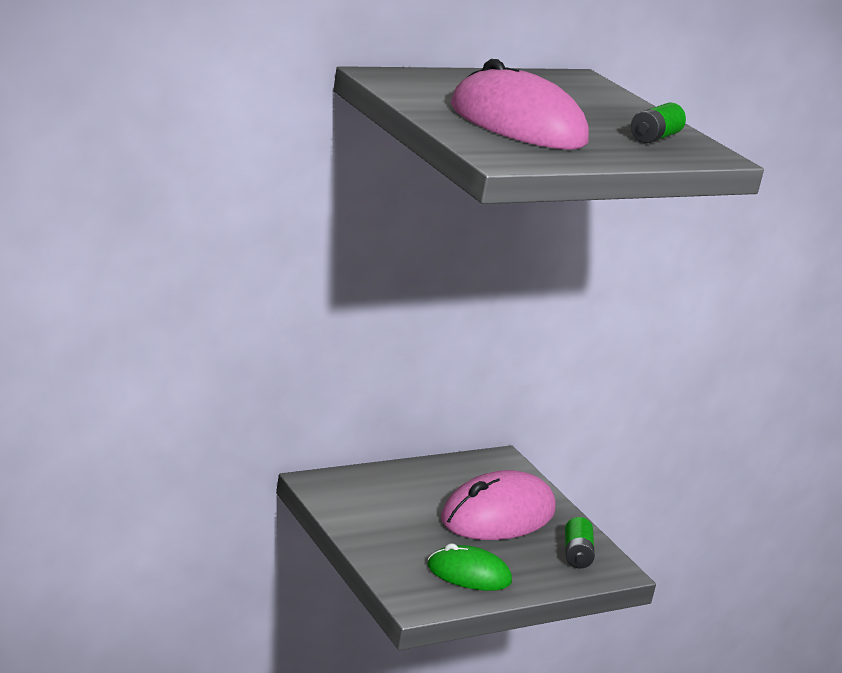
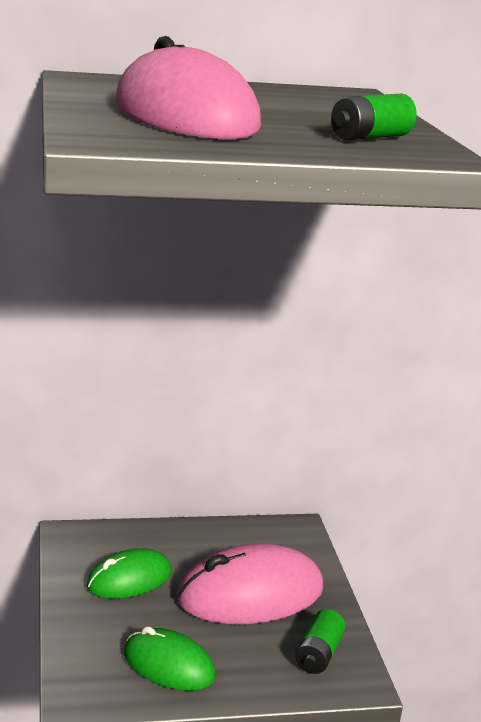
camera: 20 degrees right, 0 degrees up
(393, 514) = (129, 579): none -> green mouse

